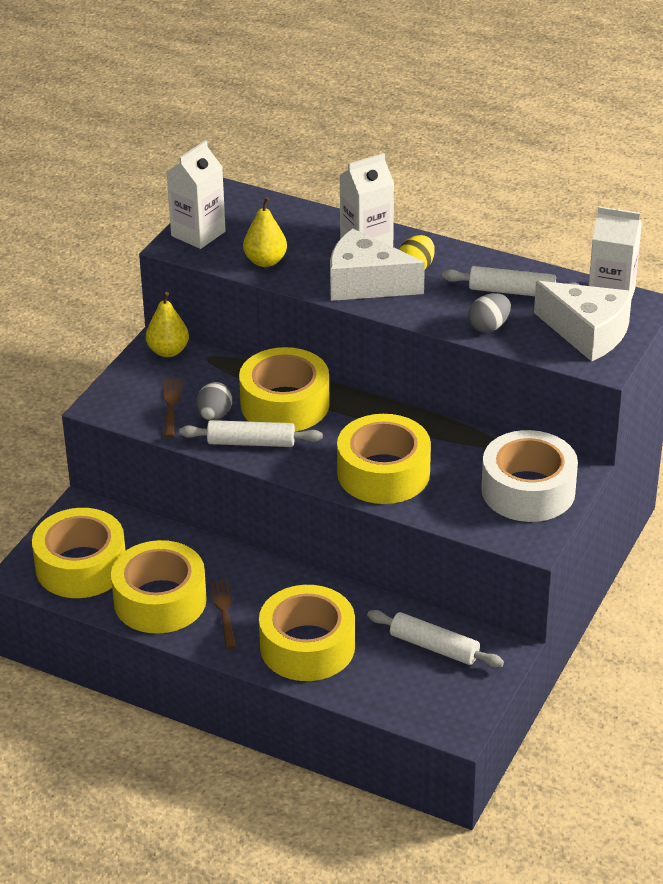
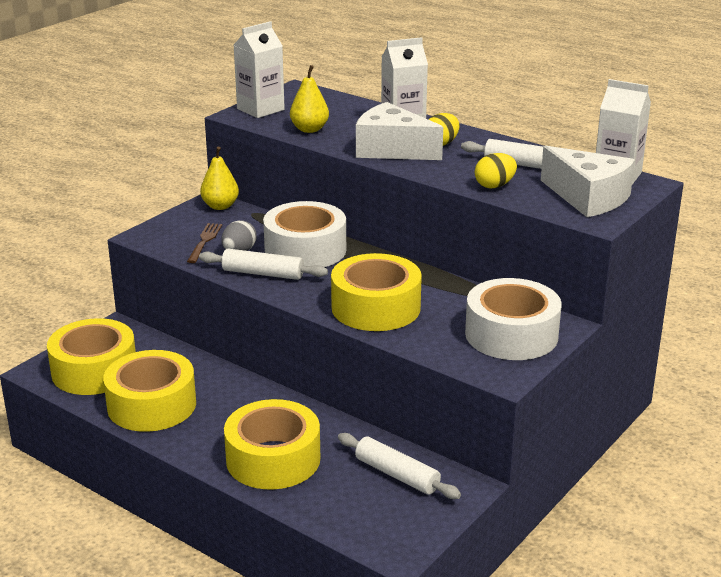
camera: 10 degrees right, 10 degrees down
(224, 612) = (206, 421): brown fork -> none
(285, 404) = (305, 250): yellow tape -> white tape
(489, 327) = (494, 186): grey egg -> yellow egg

